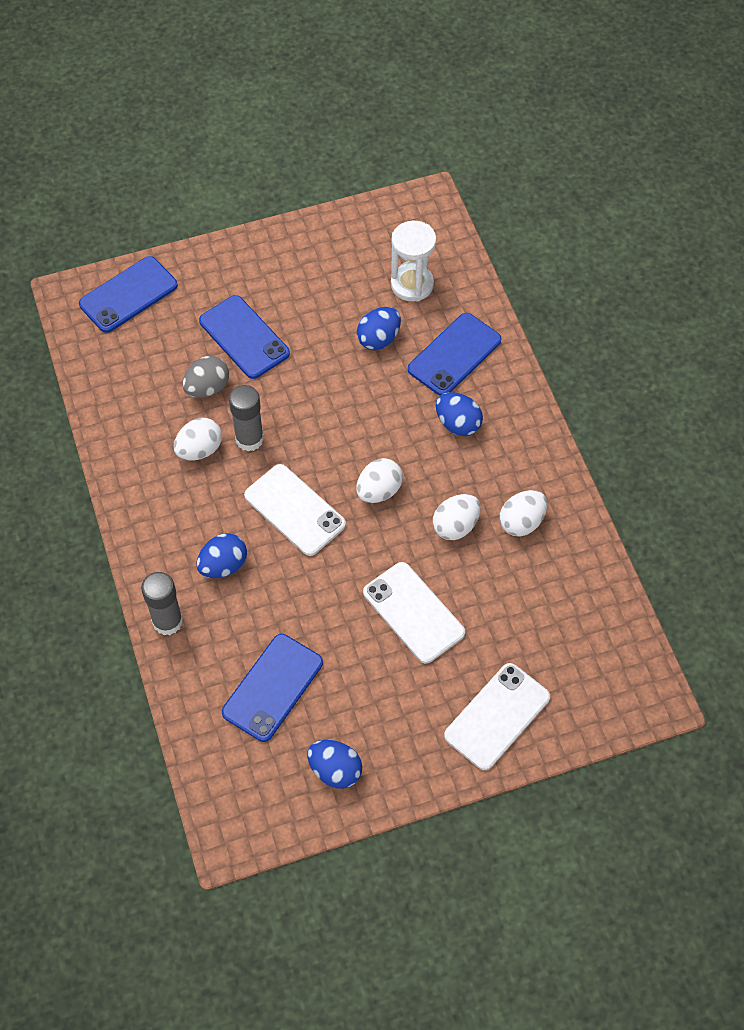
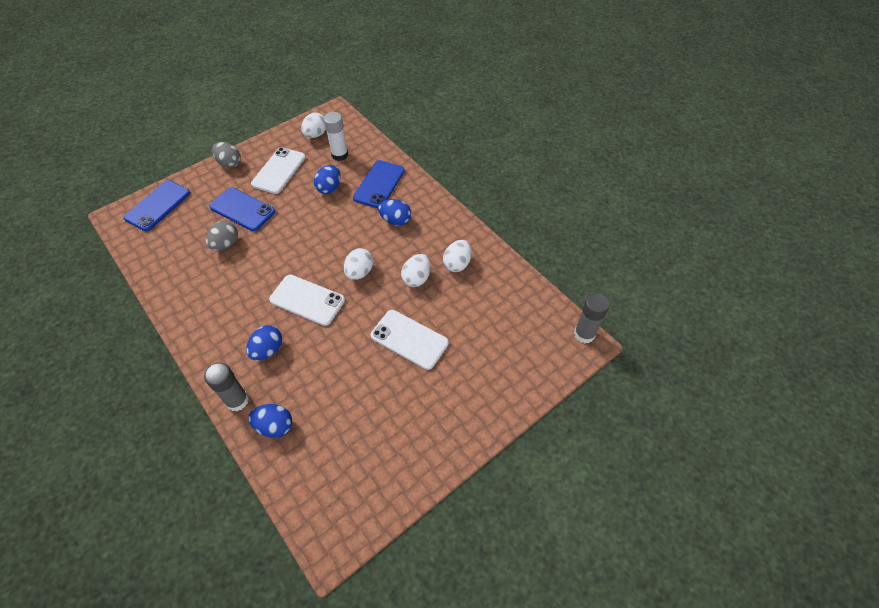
camera: 20 degrees left, 5 degrees down
(199, 450) = (230, 282): white egg -> white egg (316, 134)
(245, 251) = (229, 163): none -> grey egg
(249, 439) = (263, 266): grey glue stick -> grey glue stick (584, 334)
(273, 687) = (328, 421): blue phone -> none
(335, 770) = (393, 465): blue egg -> blue egg (274, 426)
(412, 284) = (340, 155): white hourglass -> white glue stick
(497, 716) = (490, 388): white phone -> white phone (279, 170)

